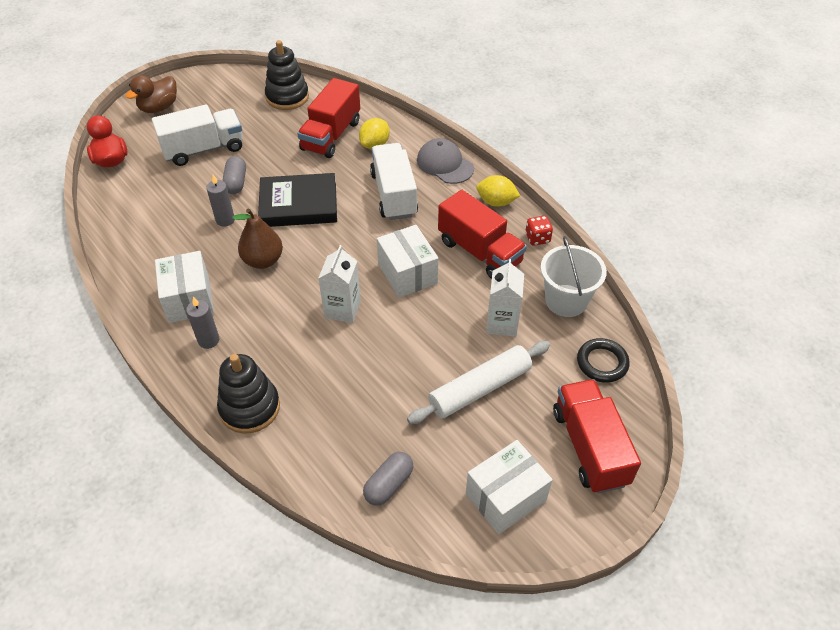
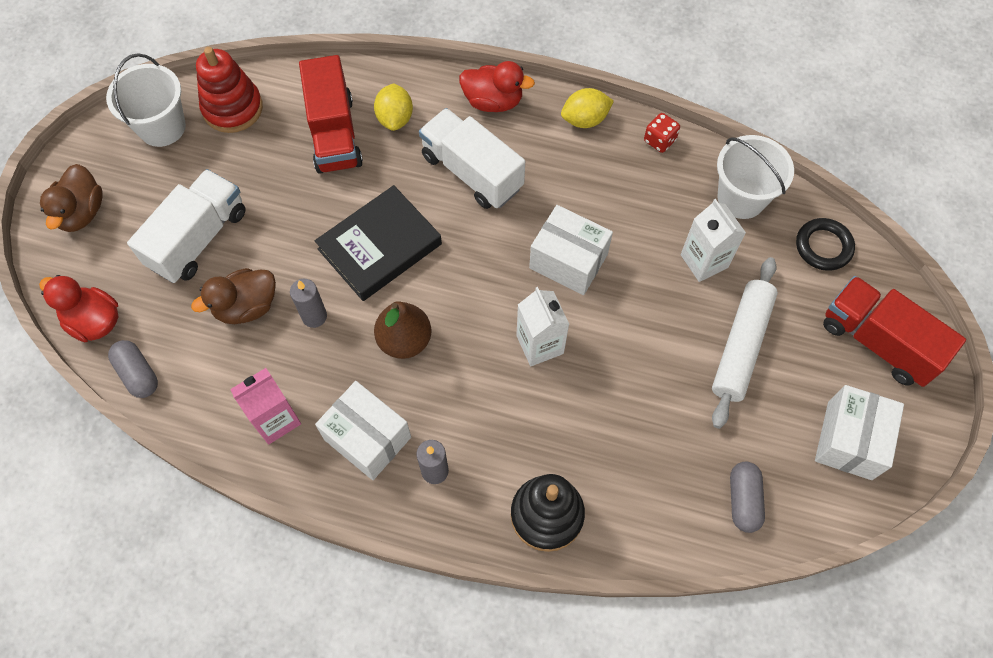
camera: 35 degrees left, 15 degrees up
(150, 259) = (275, 419): none -> pink carton
(194, 195) = (246, 307): none -> brown duck
(236, 182) = (280, 261): grey capsule -> grey capsule (138, 374)
(241, 88) = (162, 127): none -> white bucket
(287, 97) = (233, 108): black stacking toy -> red stacking toy
(445, 164) = (493, 101): grey cap -> red duck
(479, 252) = (617, 191): red truck -> none

